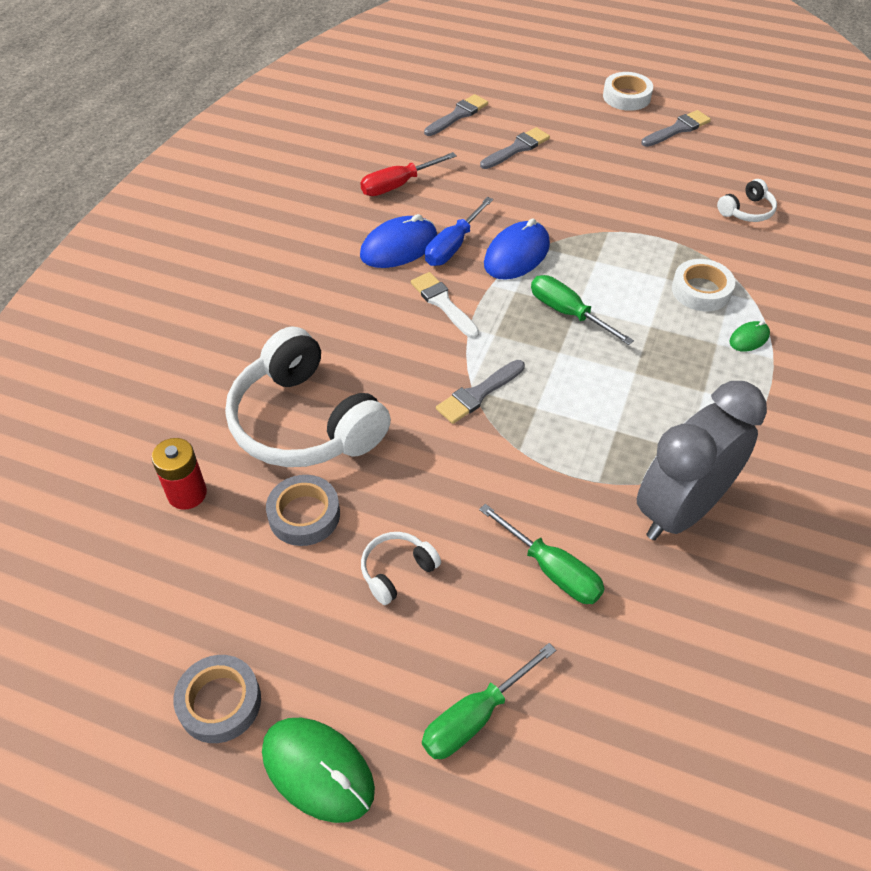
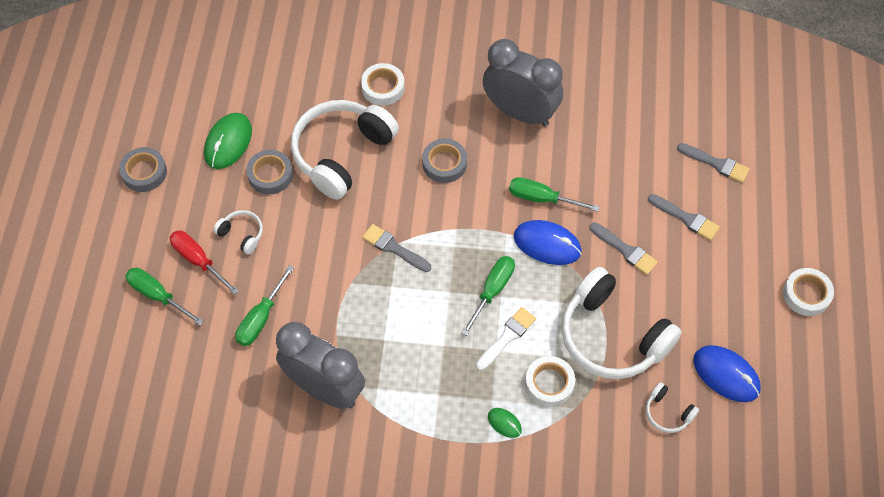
camera: 75 degrees right, 10 degrees up
(187, 493) = (271, 110): red battery -> none
(217, 357) = (383, 87): none -> white tape
(318, 770) = (115, 228): green mouse -> green mouse (228, 142)
(324, 239) = (520, 112): none -> grey clock
(368, 320) = (444, 163): none -> grey tape
(398, 185) = (602, 143): red screwdriver -> red screwdriver (198, 261)
(399, 247) = (528, 163): blue mouse -> blue mouse (726, 375)
(443, 303) = (476, 206): white brush -> white brush (507, 337)
(453, 246) = (542, 198): blue screwdriver -> green screwdriver
(648, 230) = (612, 336): none -> white headphones
(677, 129) = (771, 344): grey brush -> grey brush (625, 250)

